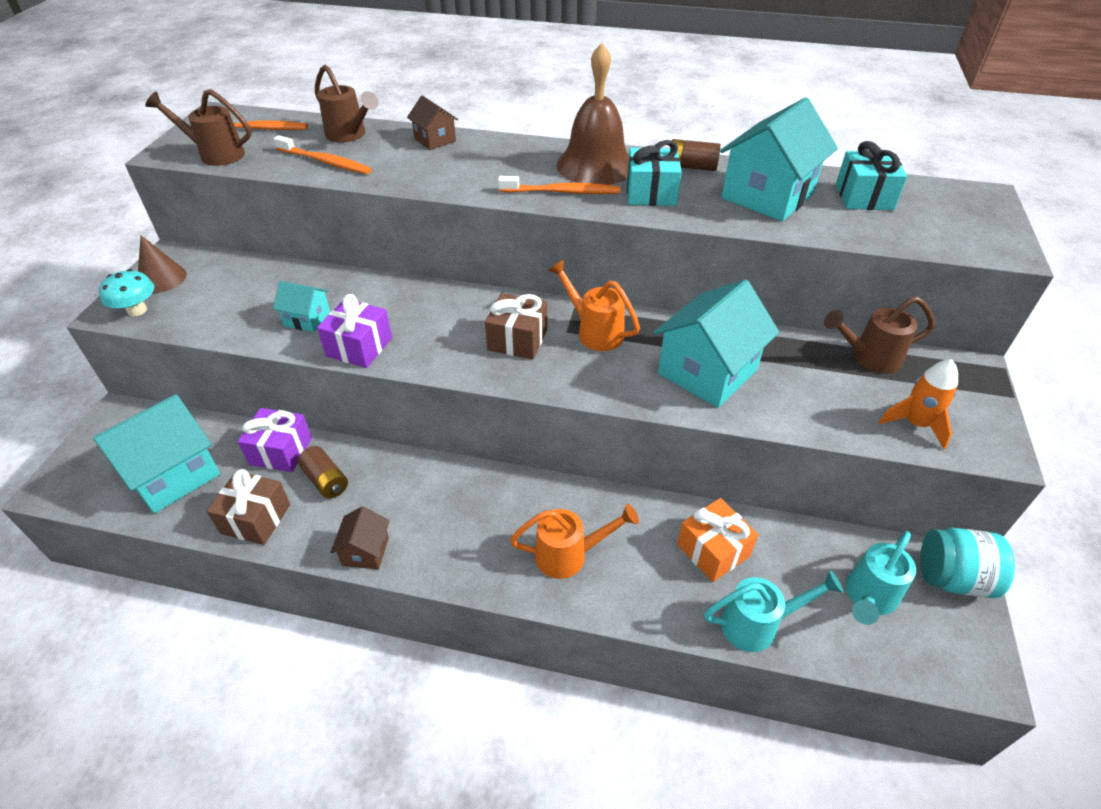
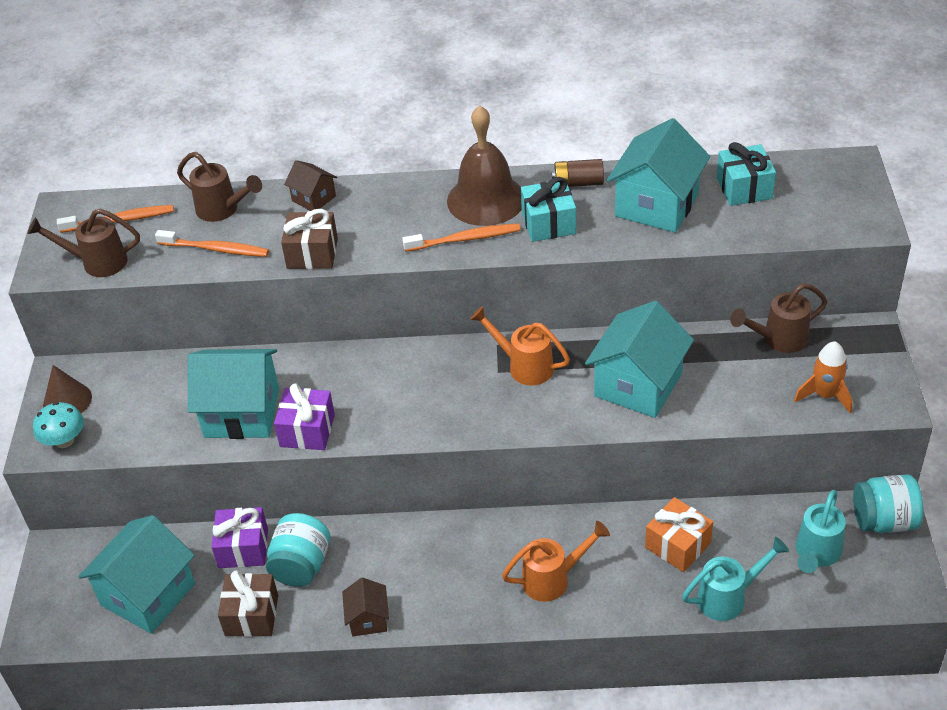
camera: 10 degrees left, 0 degrees up
(307, 319) = (242, 412): turquoise house -> turquoise house, size x1.98
(326, 480) = (301, 565): brown battery -> turquoise jar
(517, 340) = (455, 390): brown gift -> brown gift (312, 253)

